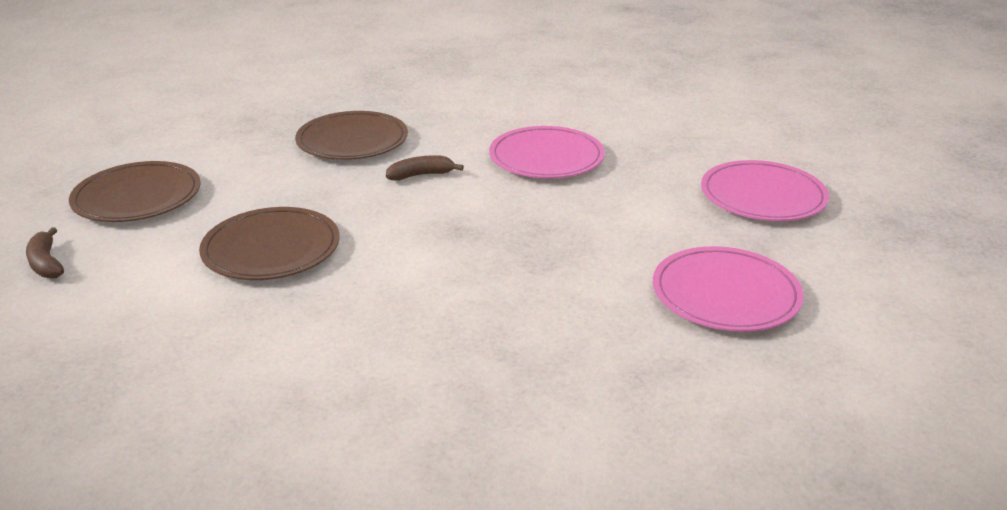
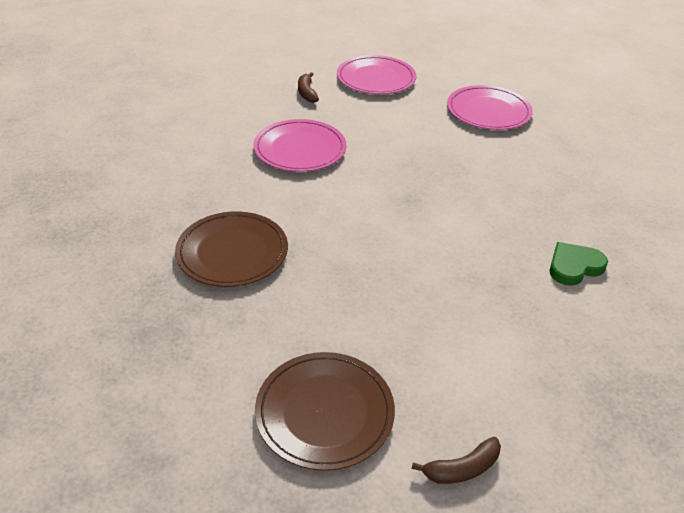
camera: 85 degrees left, 10 degrees up
(271, 249) = (436, 300): brown plate -> none
(326, 354) = (574, 266): none -> green heart
(421, 175) = (316, 213): brown banana -> brown banana (307, 93)

